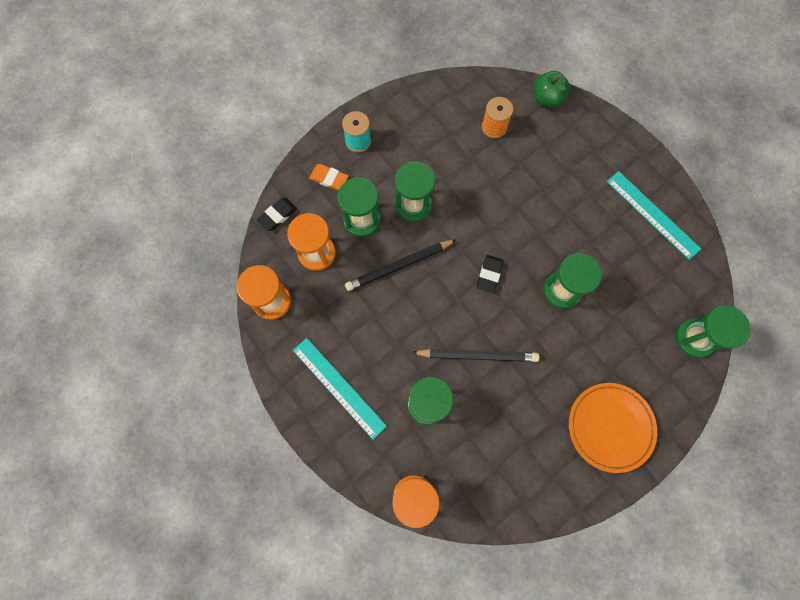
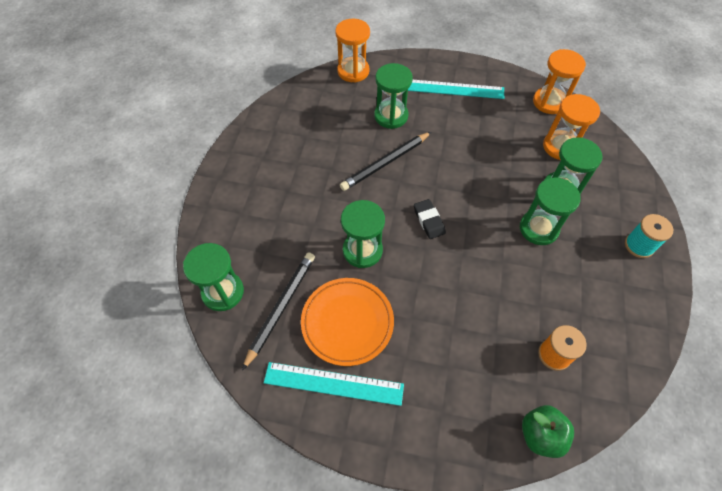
camera: 140 degrees right, 15 degrees down
(277, 215) = (616, 150): black eraser -> none
(329, 178) = (619, 200): orange eraser -> none
(399, 266) = (498, 179): black pencil -> black pencil (281, 307)
(610, 427) = (253, 183): orange plate -> orange plate (347, 322)

